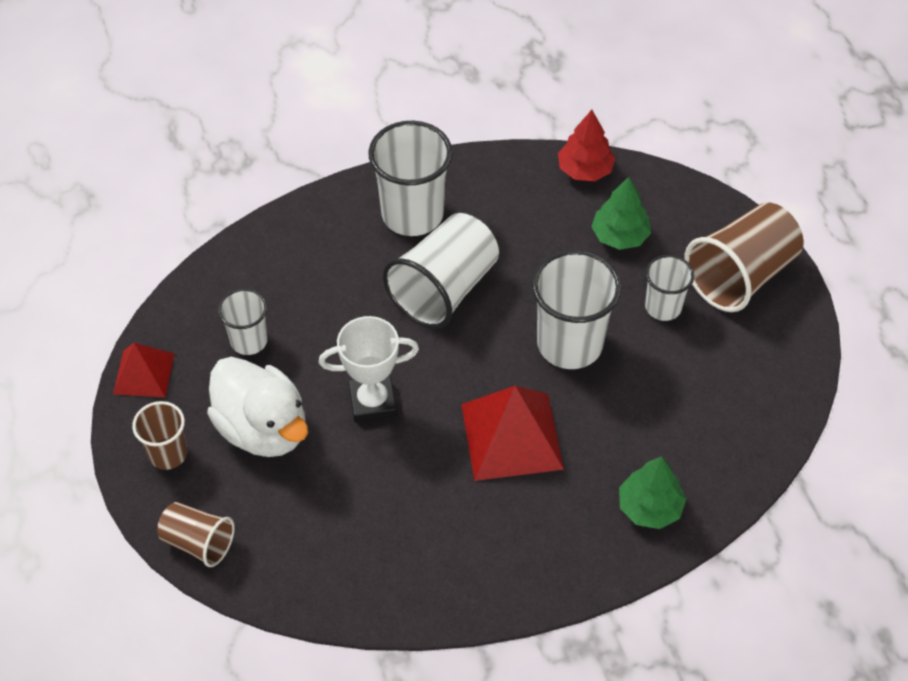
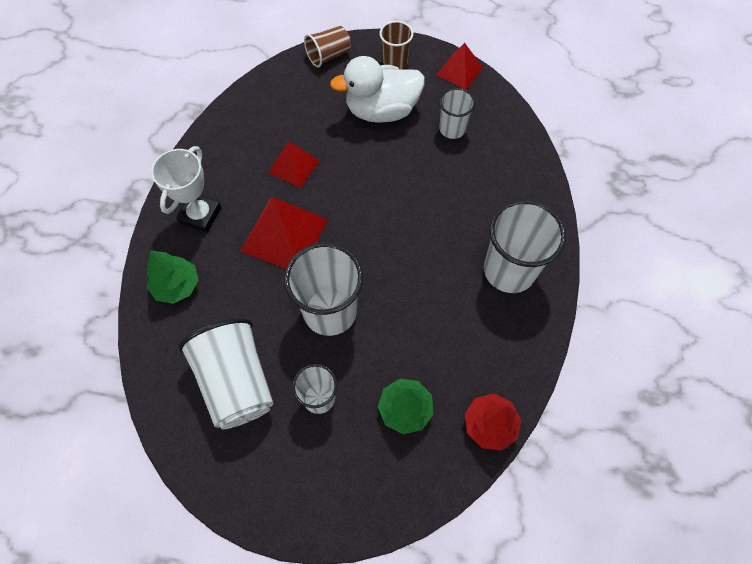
camera: 120 degrees right, 10 degrees up
(372, 402) = (363, 172): white trophy -> white trophy (200, 215)
(411, 480) = (294, 166): none -> red pyramid
(444, 289) = (427, 256): white cup -> white cup (236, 381)
(740, 275) = (309, 481): brown cup -> none

